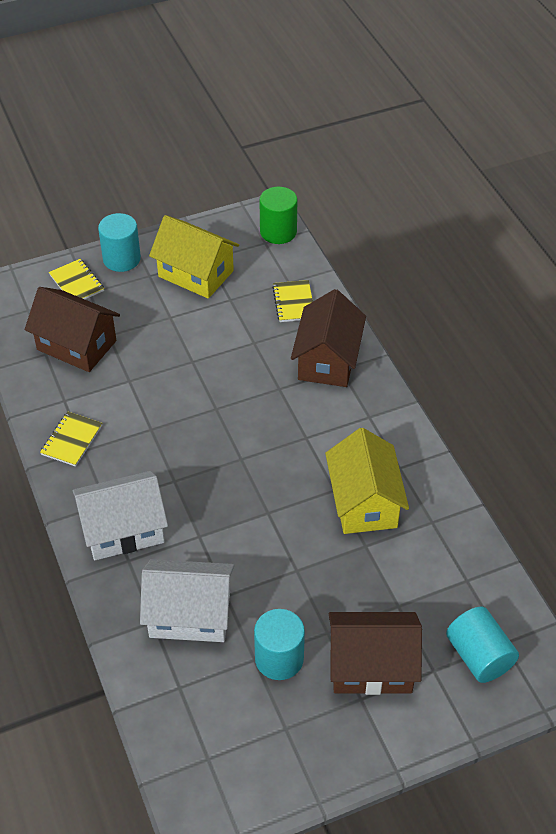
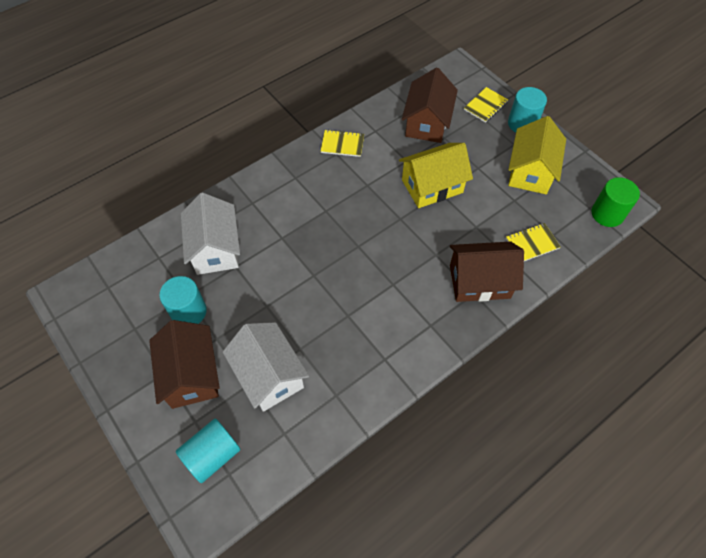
camera: 75 degrees right, 10 degrees up
(123, 529) = (276, 193): white house -> white house (269, 375)
(364, 502) = (341, 339): yellow house -> yellow house (432, 186)

